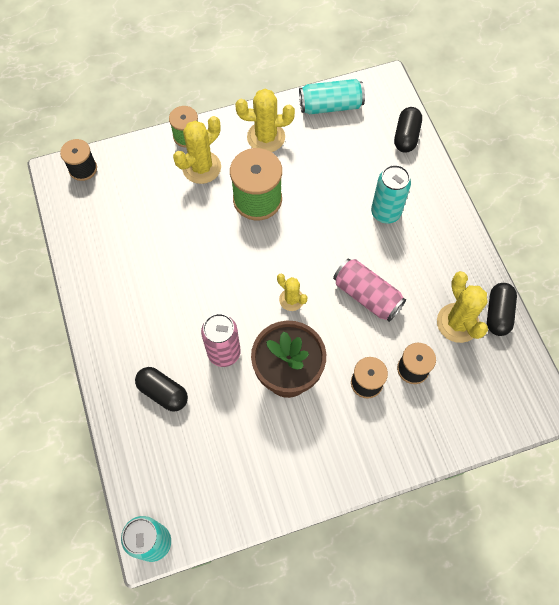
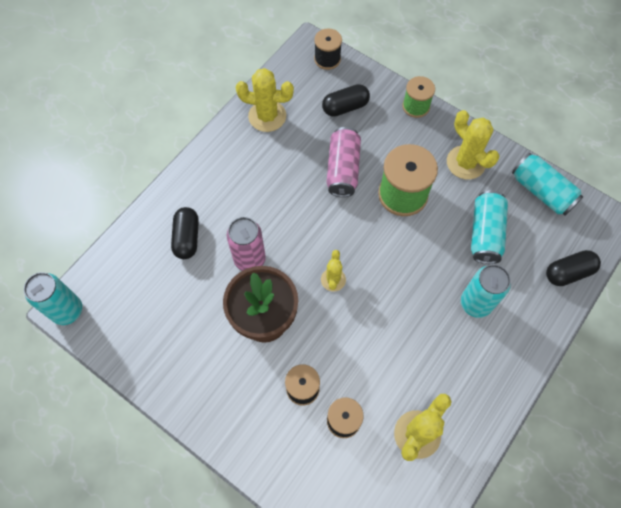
camera: 55 degrees right, 0 degrees up
(201, 167) = (397, 135): yellow cactus -> yellow cactus (267, 116)
(335, 166) = (485, 233): none -> turquoise can
(367, 295) = (383, 338): pink can -> pink can (343, 169)
(498, 313) = (455, 467): black capsule -> black capsule (345, 107)

